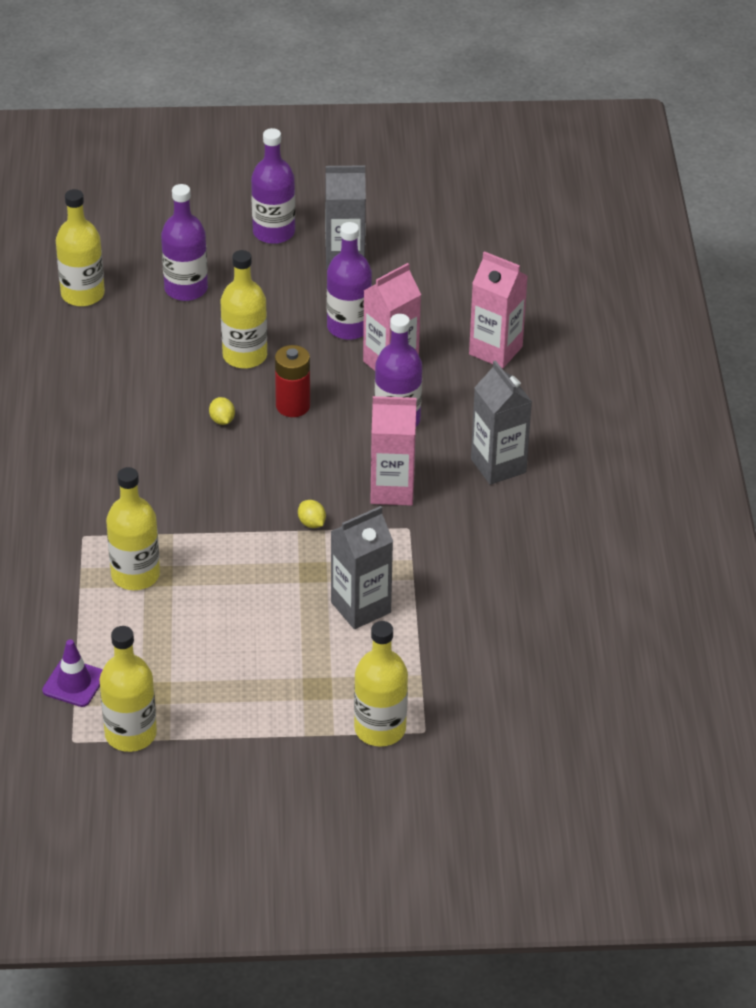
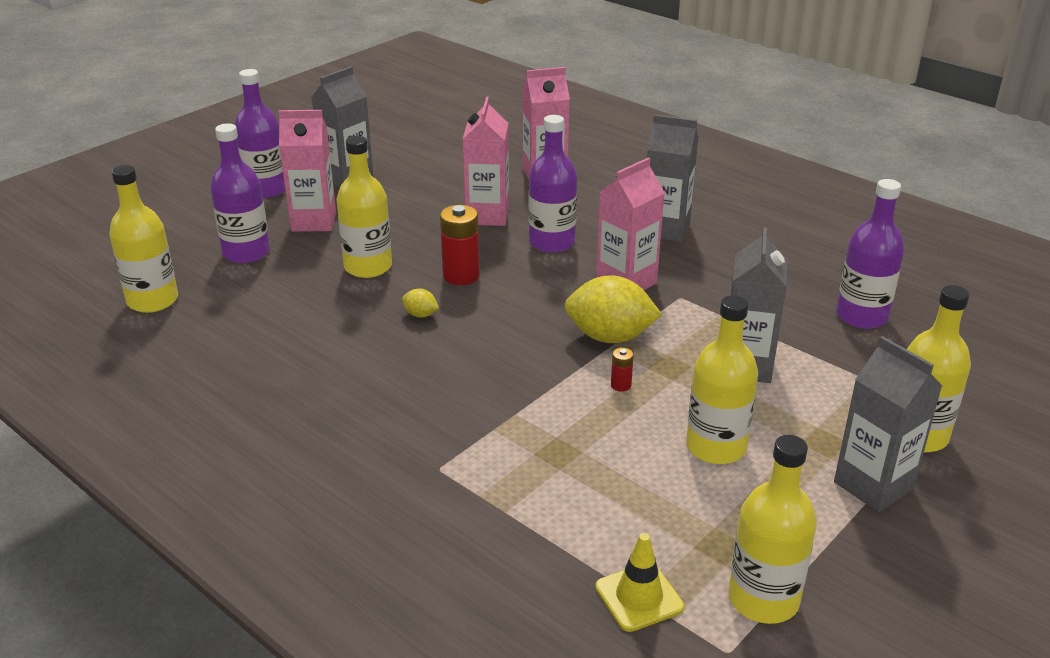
camera: 45 degrees left, 10 degrees down
(74, 683) = (639, 597): purple traffic cone -> yellow traffic cone
(135, 575) = (538, 466): yellow bottle -> yellow bottle (716, 447)
(262, 561) = (621, 385): none -> red battery
(265, 288) = (314, 221): none -> pink carton
(296, 732) = (873, 485): none -> grey carton
(311, 523) = (610, 337): yellow lemon -> yellow lemon, size x2.25
(349, 327) = (420, 212): purple bottle -> purple bottle (861, 316)

